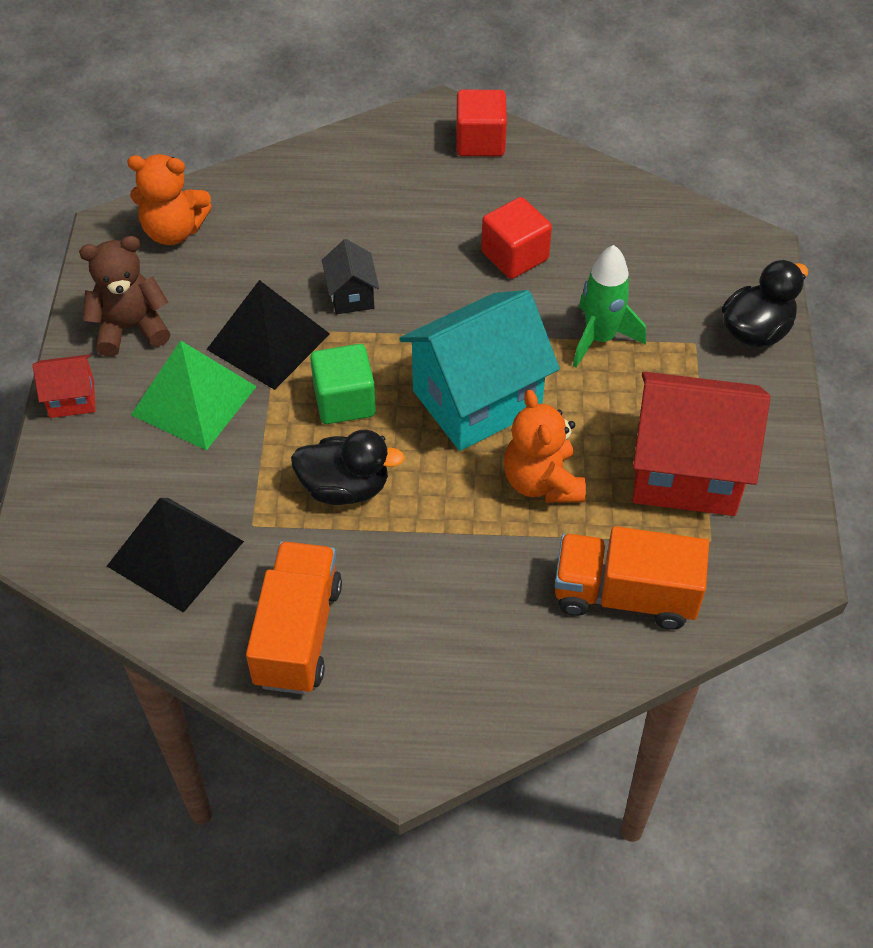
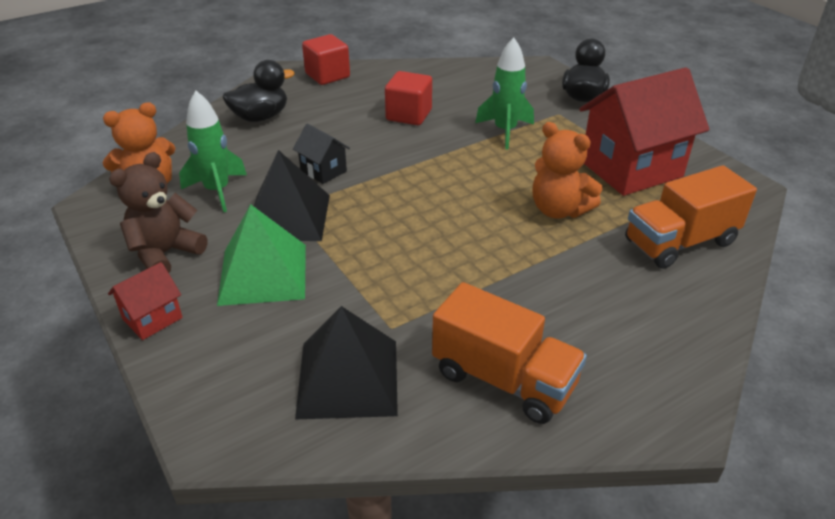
camera: 35 degrees left, 15 degrees down
(230, 270) = (217, 191): none -> green rocket
(297, 634) = (504, 379): orange truck -> orange truck turned 150 degrees clockwise
(344, 401) = (380, 225): green cube -> none
(345, 487) = (435, 272): black duck -> black duck (260, 117)
(477, 400) = (468, 188): turquoise house -> none

